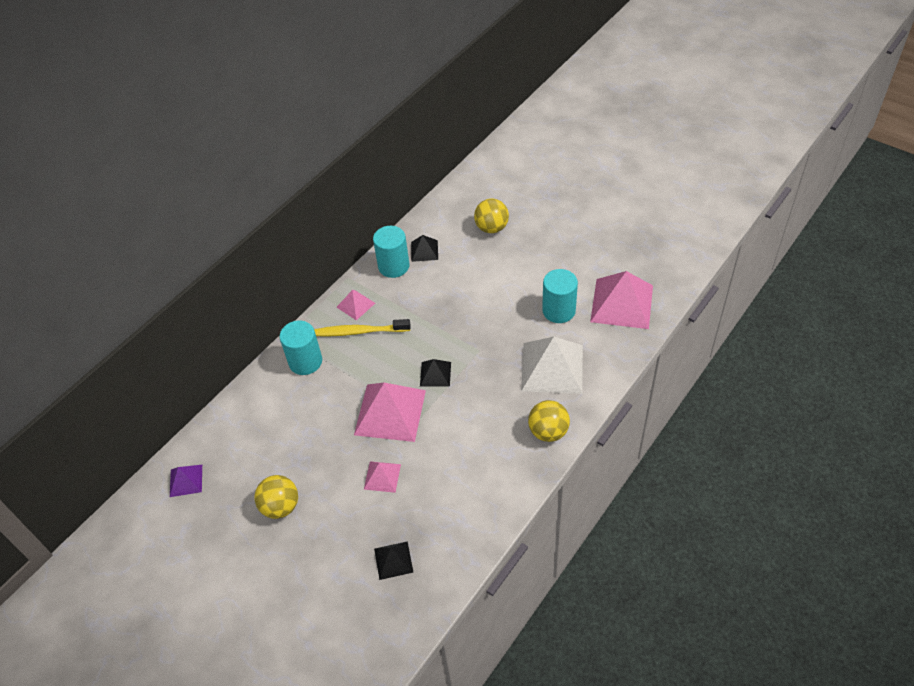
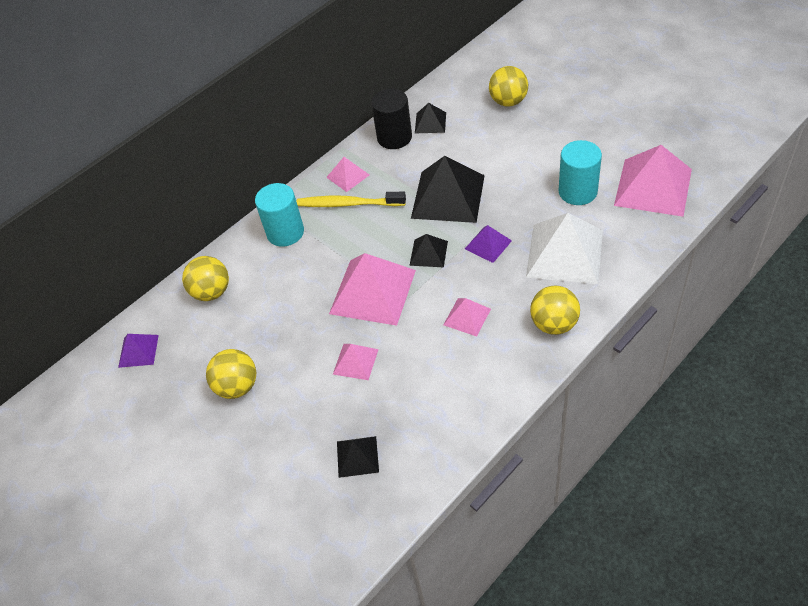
camera: 10 degrees right, 0 degrees up
(245, 421) = (212, 292): none -> yellow ball
(393, 266) = (394, 137): turquoise cylinder -> black cylinder
(447, 320) = (448, 196): none -> black pyramid
(474, 430) = (467, 316): none -> pink pyramid
(486, 363) = (488, 244): none -> purple pyramid

